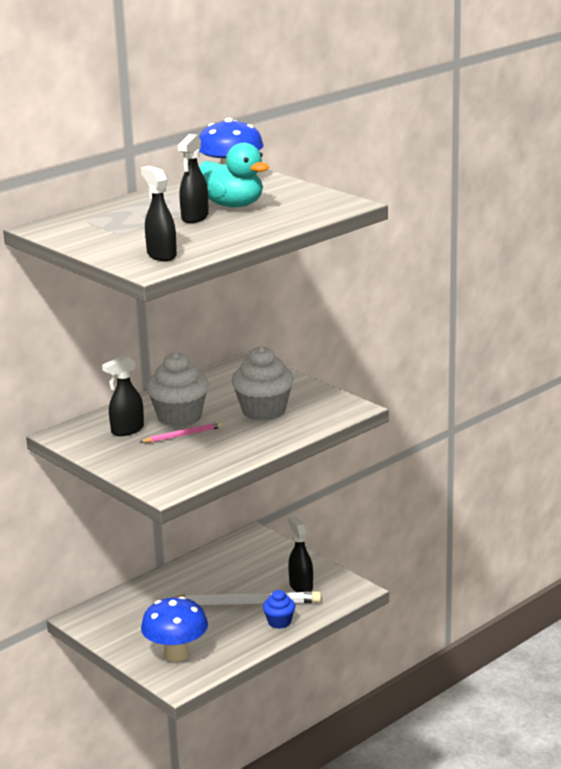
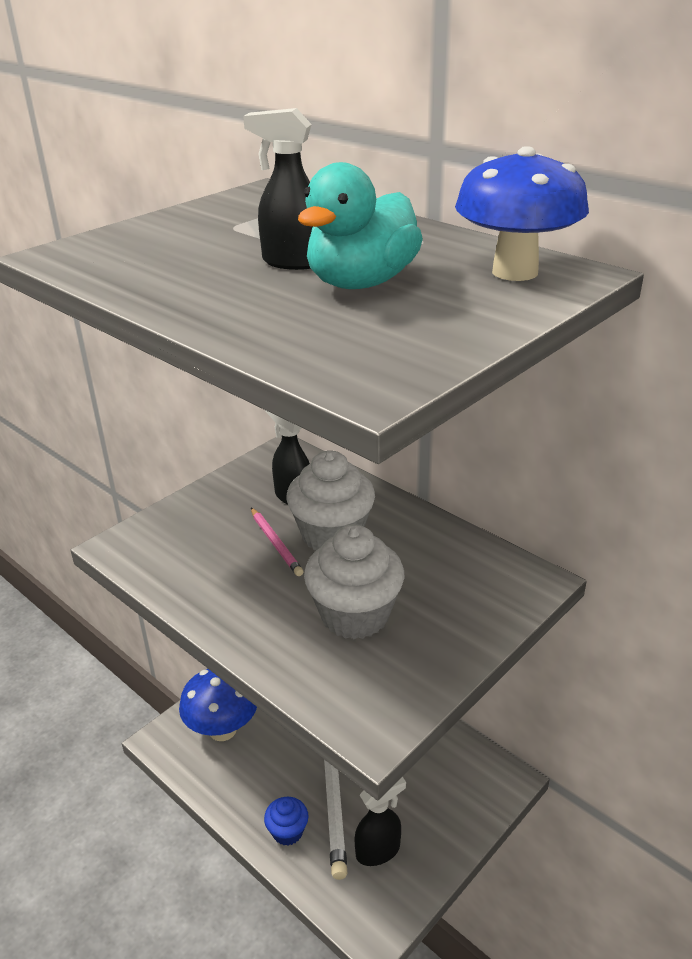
camera: 85 degrees right, 10 degrees up
(161, 255) = (116, 256): black spray bottle -> none

